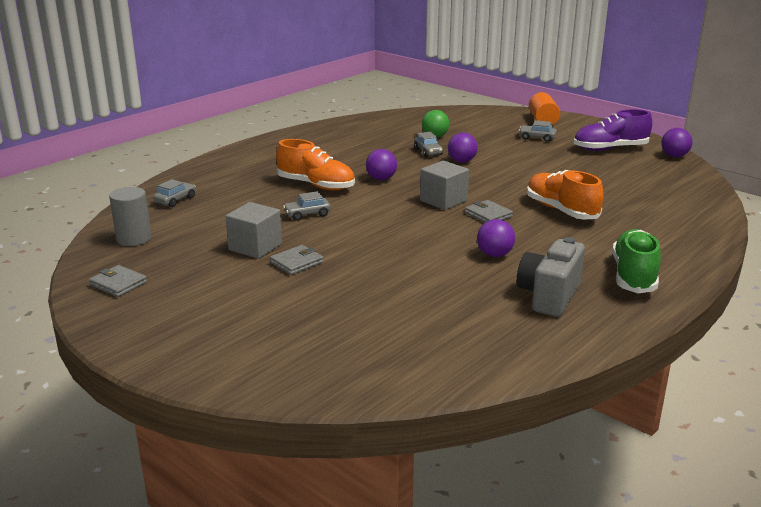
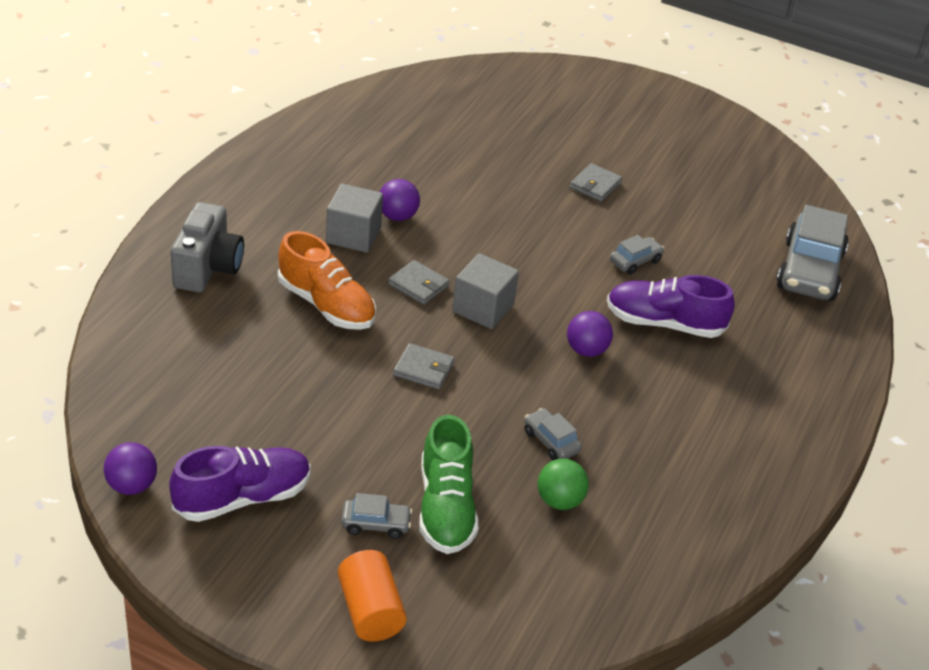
camera: 160 degrees right, 15 degrees up
(118, 284) = (735, 144): grey wallet -> grey wallet (423, 369)
(134, 239) = (785, 201): grey cylinder -> none
(175, 200) = (809, 271): grey car -> grey car, size x2.10
(255, 247) = (652, 202): grey cube -> grey cube (353, 235)
(316, 185) = (664, 323): orange shoe -> purple shoe
(462, 161) = (488, 417): purple ball -> none
(549, 296) = (336, 166): grey camera -> grey camera (208, 268)
(634, 276) = (249, 200): green shoe -> green shoe (445, 508)

